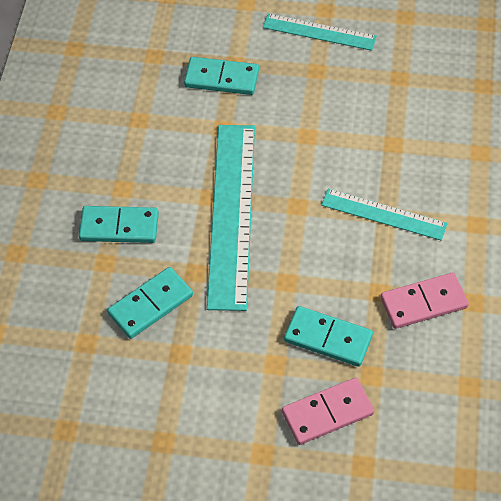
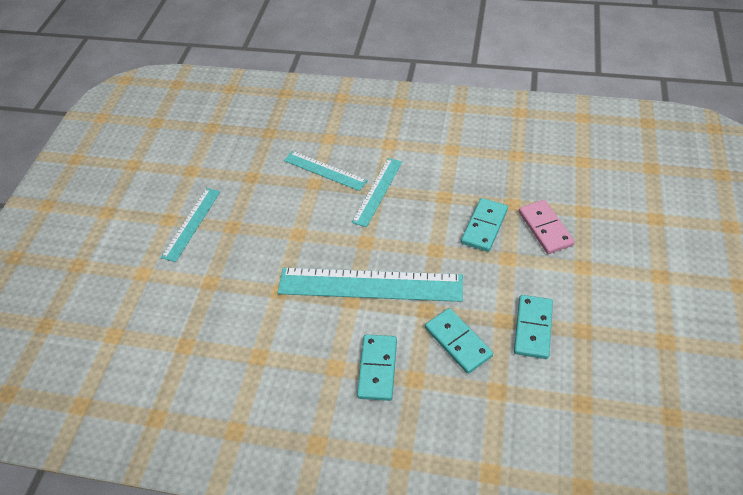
camera: 85 degrees left, 5 degrees down
(222, 78) = (225, 291): turquoise domino -> turquoise domino (533, 328)
(417, 153) = (324, 171): none -> turquoise ruler
(423, 303) = (453, 174): pink domino -> none

